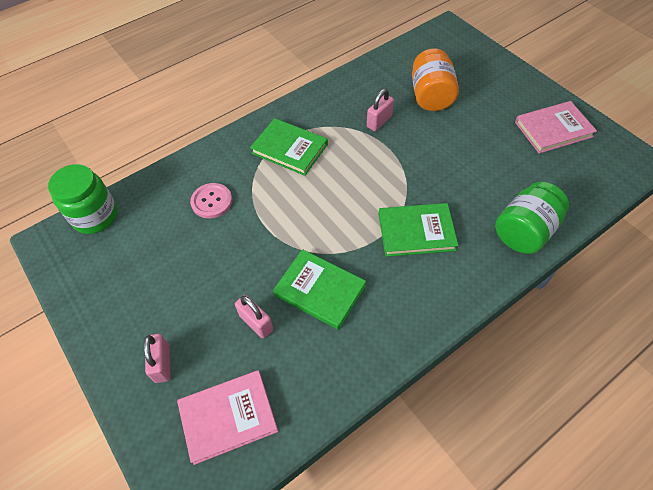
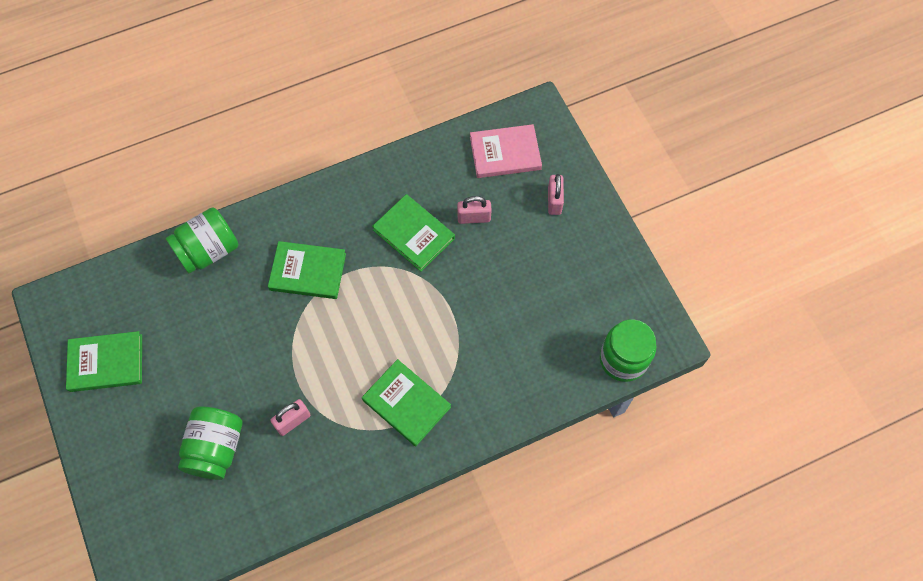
camera: 170 degrees left, 10 degrees up
(211, 201) = (501, 351): pink button -> none
(256, 323) = (474, 218): pink padlock -> pink padlock turned 60 degrees counterclockwise
(431, 96) = (216, 448): orange jar -> green jar
(553, 129) = (106, 363): pink book -> green book

